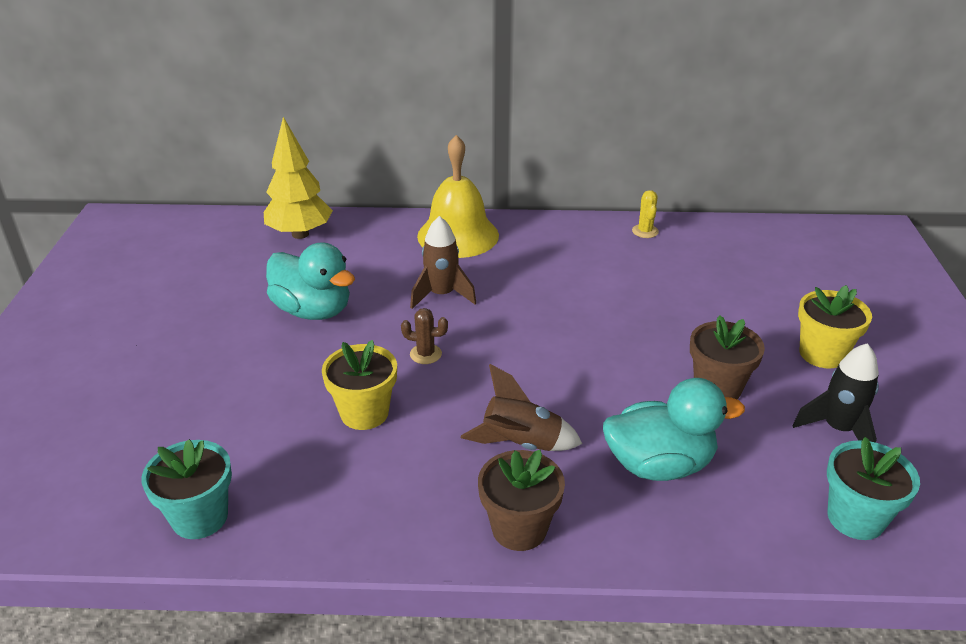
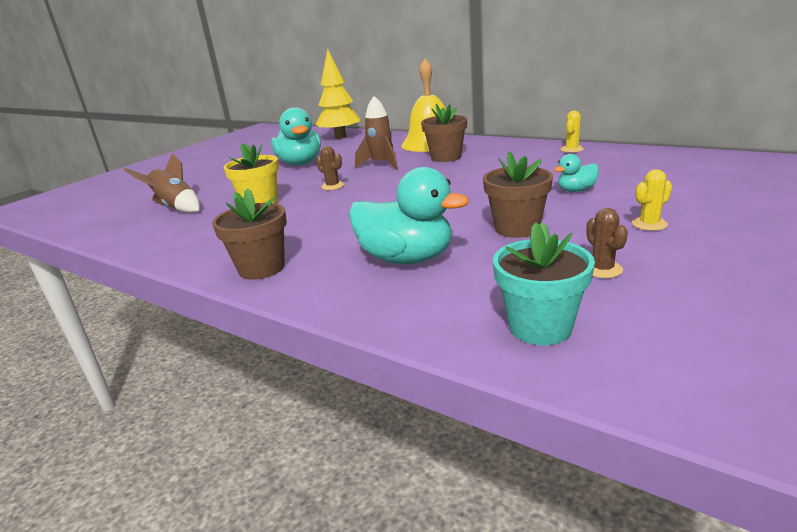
camera: 35 degrees right, 10 degrees down
(200, 517) = (119, 228): turquoise flower pot -> none
(512, 267) = (446, 157): none -> brown flower pot
(521, 444) = (326, 231): brown rocket -> brown rocket (176, 208)
(716, 311) = (576, 190): none -> turquoise duck
(822, 354) = (649, 224): yellow flower pot -> yellow cactus
(838, 429) = (602, 269): black rocket -> brown cactus

